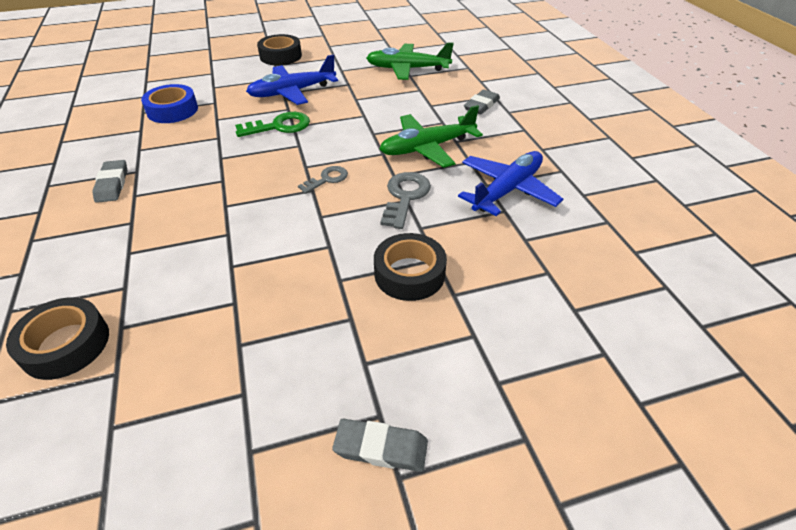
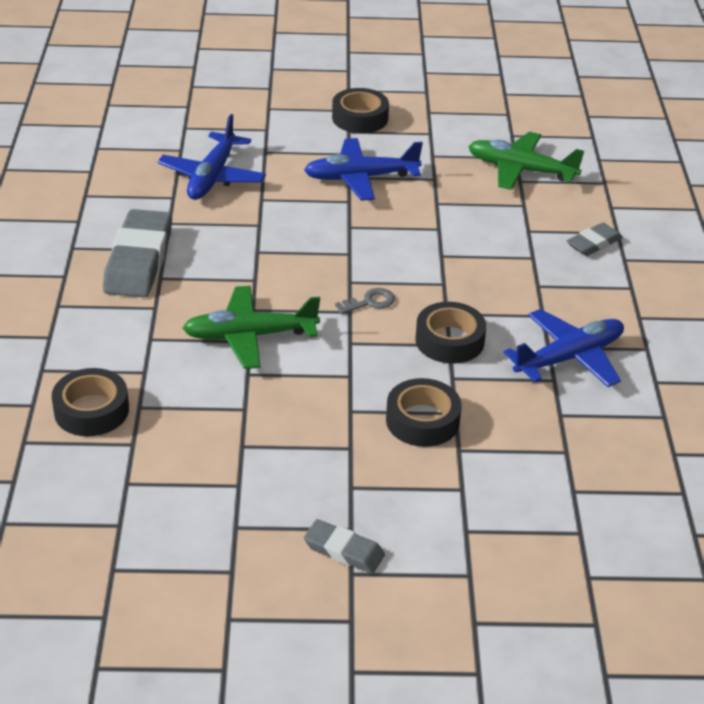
camera: 15 degrees right, 5 degrees down
(112, 184) = (139, 260): grey eraser -> grey eraser, size x1.88
(172, 110) = (212, 177): blue tape -> blue plane
(279, 126) = (333, 224): green key -> none
(405, 196) = (449, 340): grey key -> black tape
(427, 148) = (499, 287): green plane -> green plane (249, 336)

